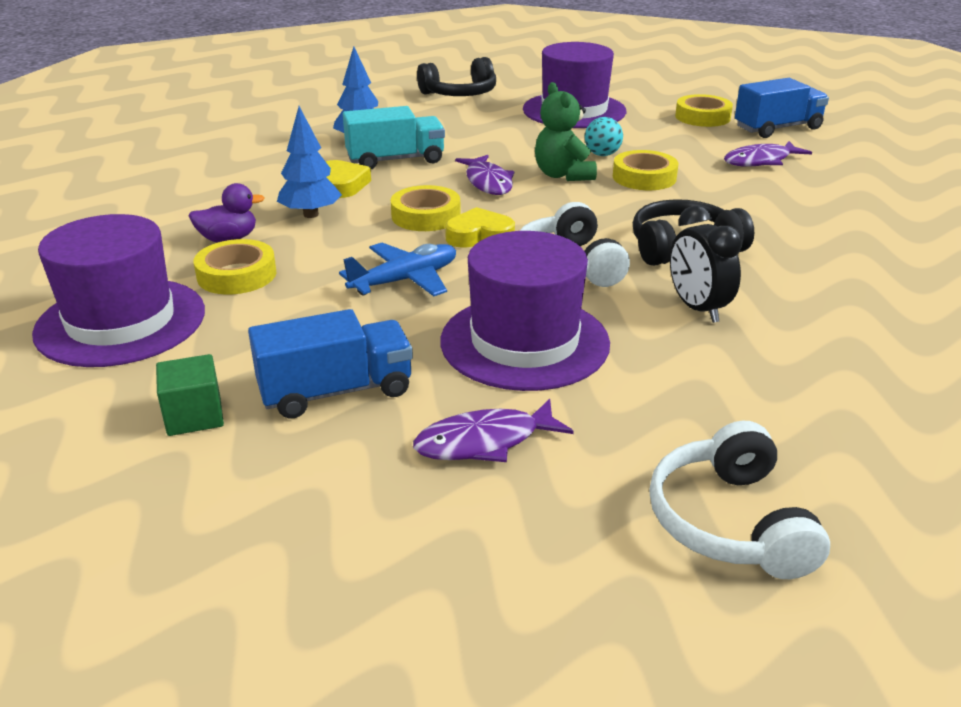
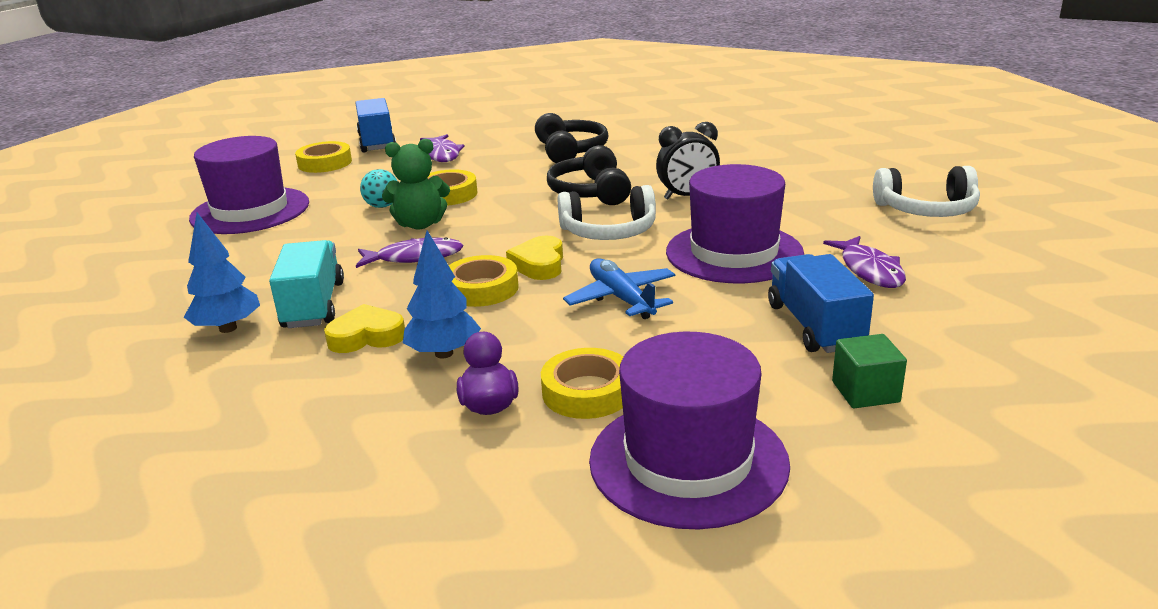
camera: 80 degrees left, 5 degrees down
(460, 94) = (121, 266): black headphones -> black headphones (570, 151)

